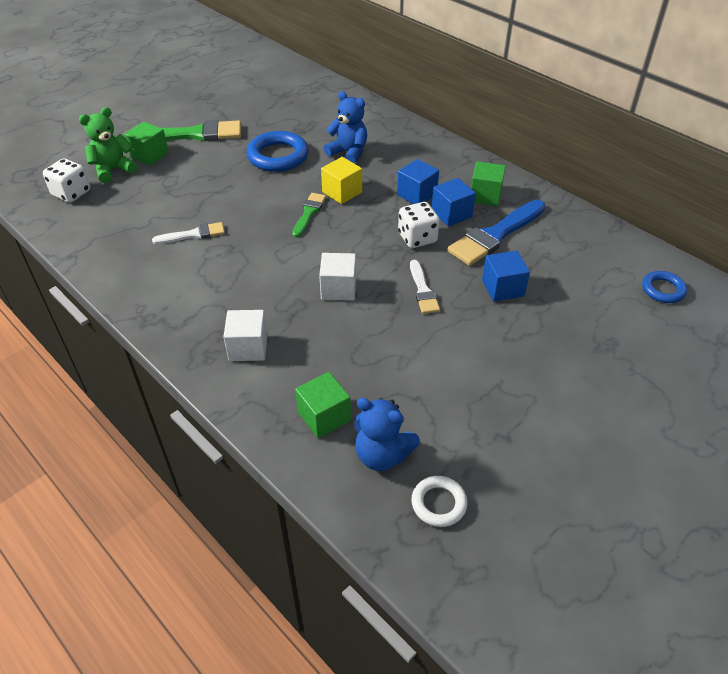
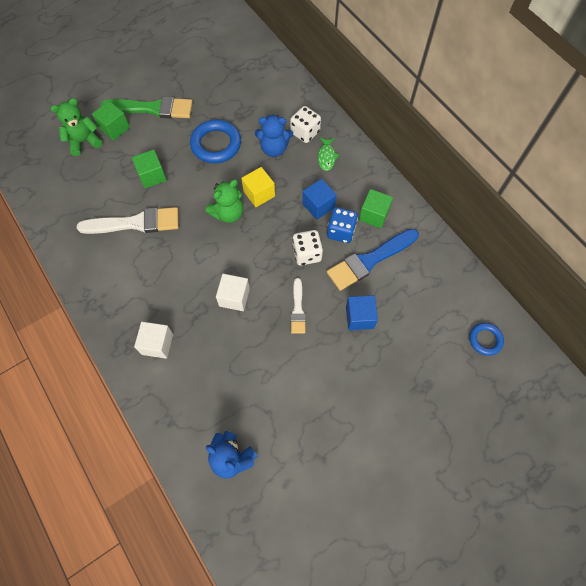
camera: 10 degrees right, 20 degrees up
(71, 193) = (49, 163): white dice -> white dice (305, 132)
(193, 234) = (135, 223): white brush -> white brush, size x1.82
(309, 213) = (228, 213): green brush -> green teddy bear
(324, 416) = (199, 417): green cube -> green cube (152, 176)
(348, 153) = (274, 149): blue teddy bear -> blue teddy bear turned 135 degrees clockwise
(412, 153) = (326, 157): none -> green fish
(438, 503) = (260, 505): white ring -> none
(451, 214) = (341, 231): blue cube -> blue dice

